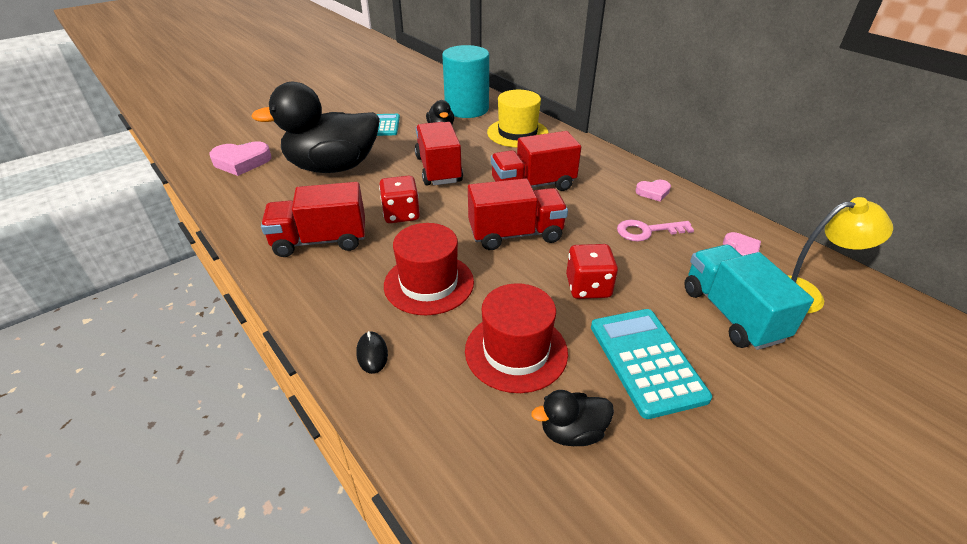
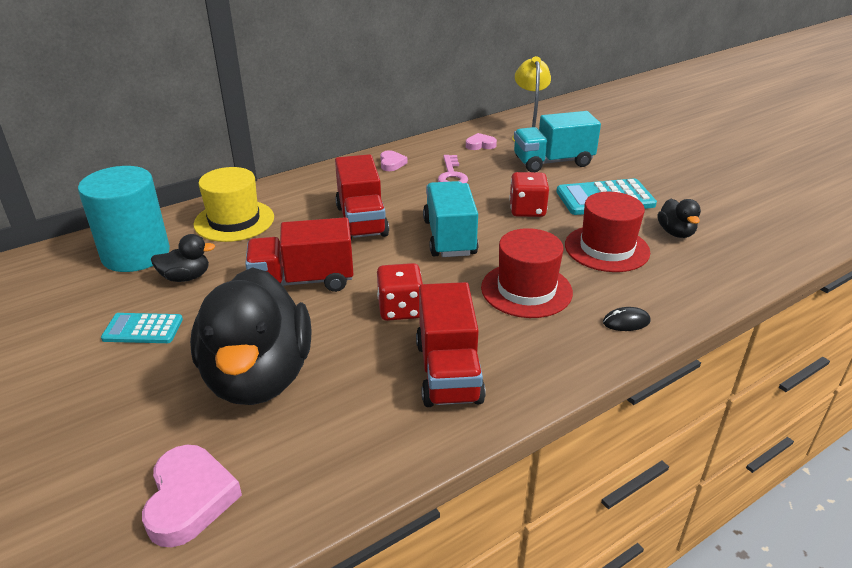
camera: 85 degrees left, 5 degrees down
(515, 234) = (449, 237): red truck -> turquoise truck

